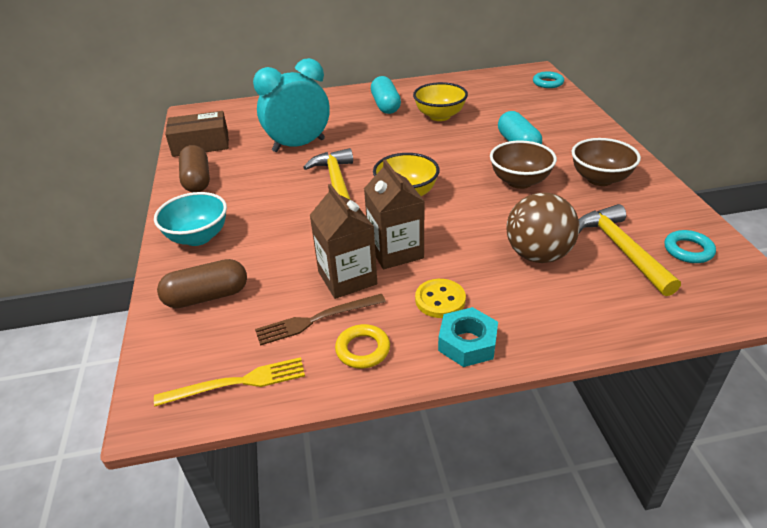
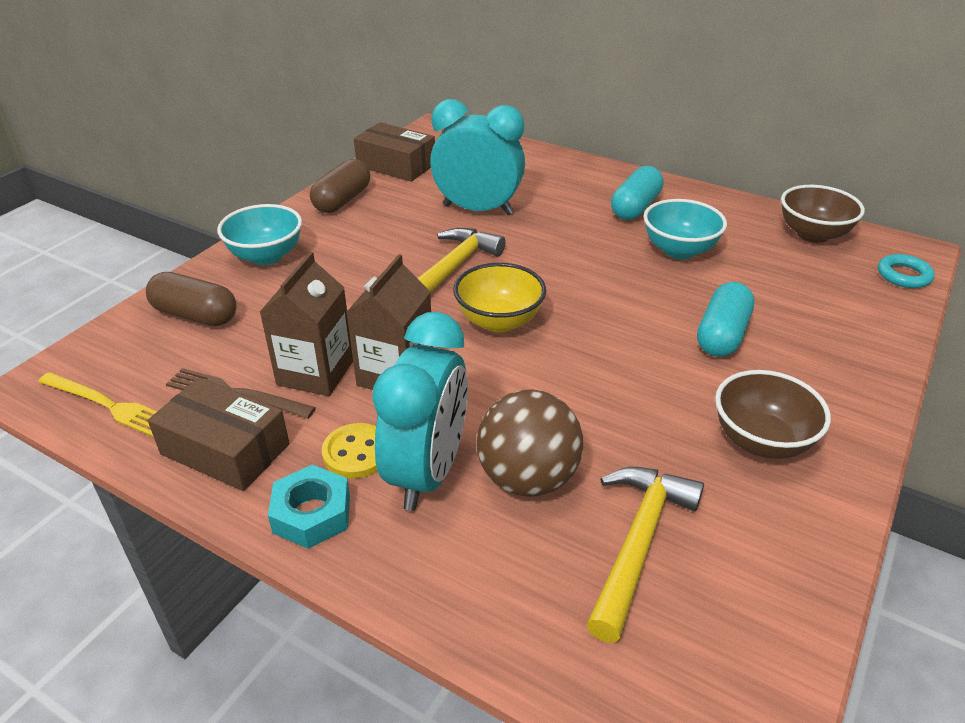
camera: 40 degrees right, 0 degrees up
(363, 349) = (225, 449): yellow ring -> brown box
(439, 116) = (679, 250): yellow bowl -> turquoise bowl
(490, 284) = (427, 472): none -> turquoise clock
(519, 181) = (648, 381): brown bowl -> brown bowl (813, 234)
(688, 250) = (728, 610): turquoise ring -> none

